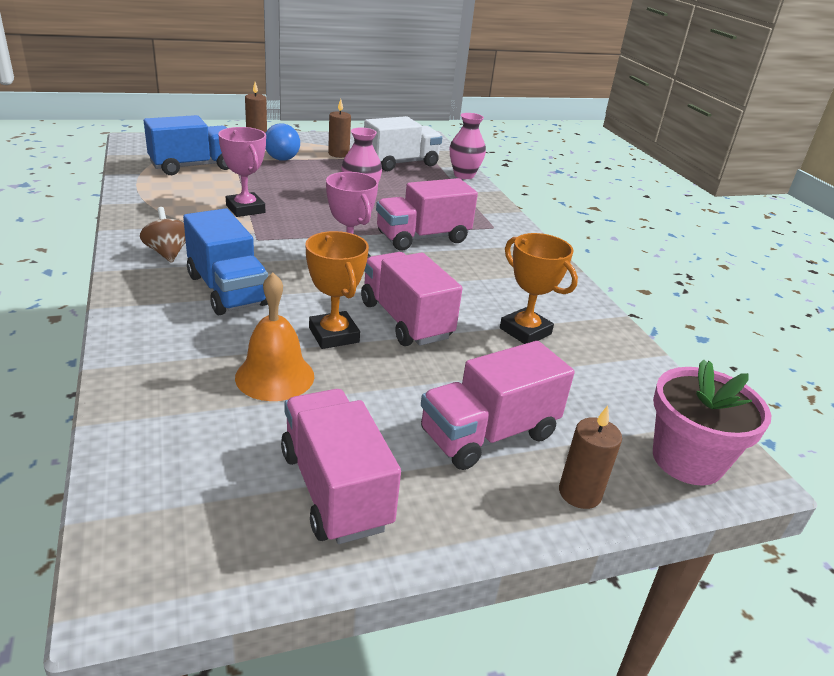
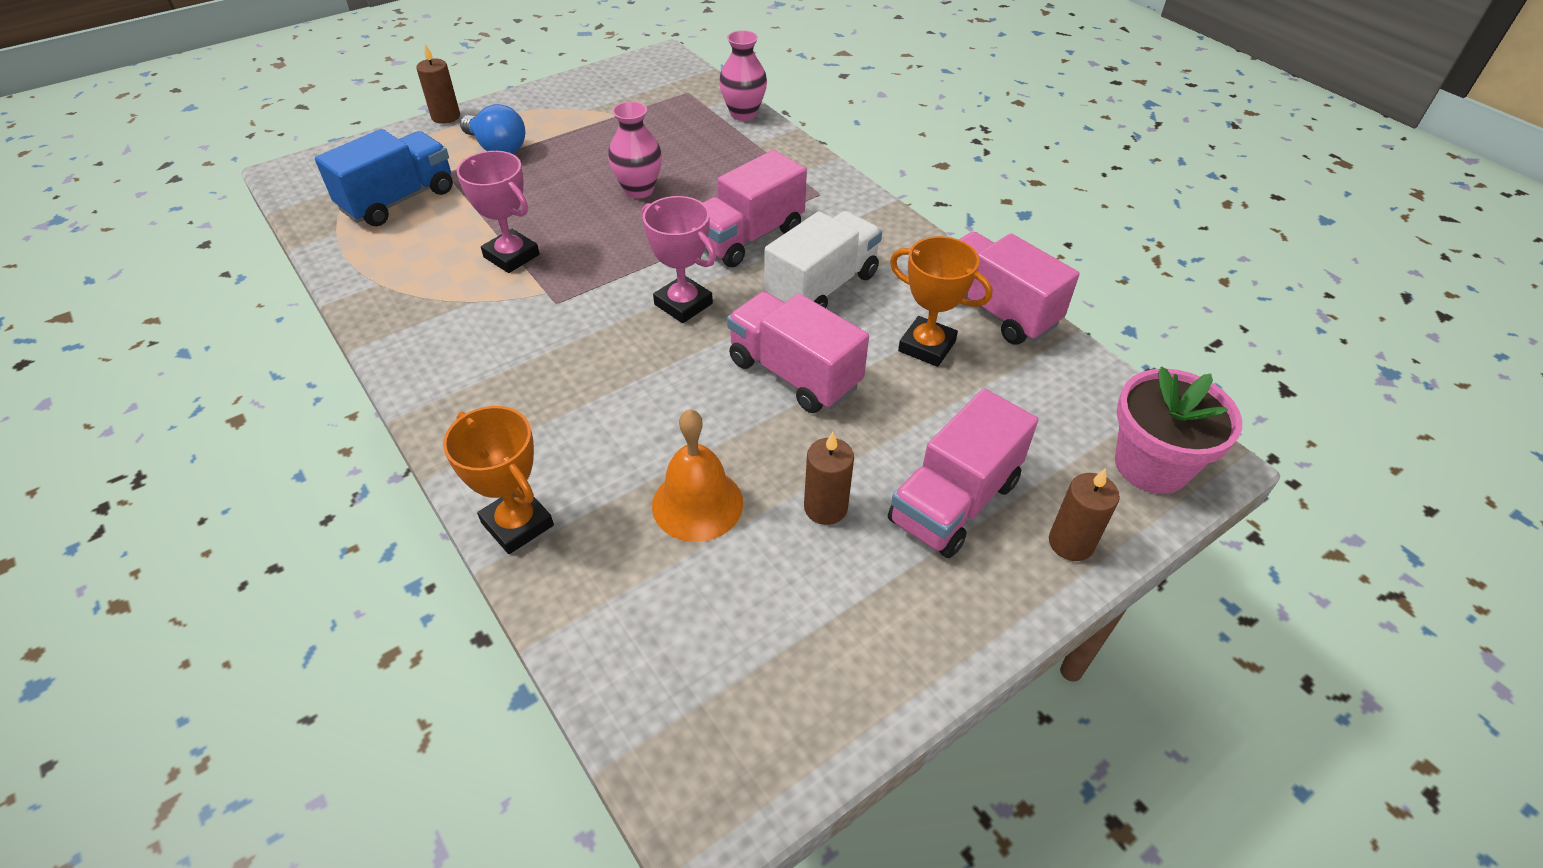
camera: 15 degrees left, 15 degrees up
(168, 253) = (462, 360): brown spinning top -> none
(227, 290) = (570, 396): blue truck -> none
(334, 335) = (728, 422): orange trophy -> orange trophy (517, 524)
(335, 489) = (840, 626): pink truck -> pink truck (995, 310)
(338, 154) = (571, 121): brown candle -> brown candle (825, 508)
(401, 163) = (657, 115): white truck -> white truck (822, 287)

